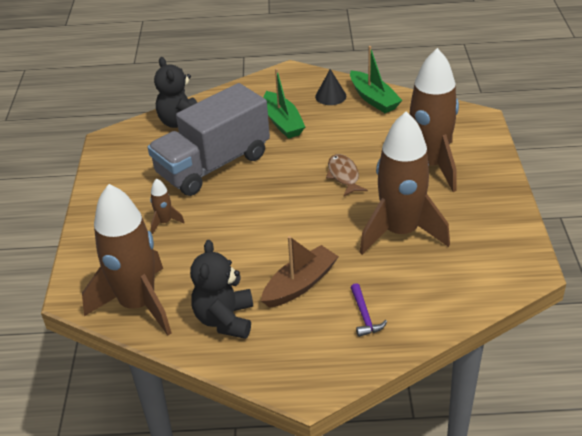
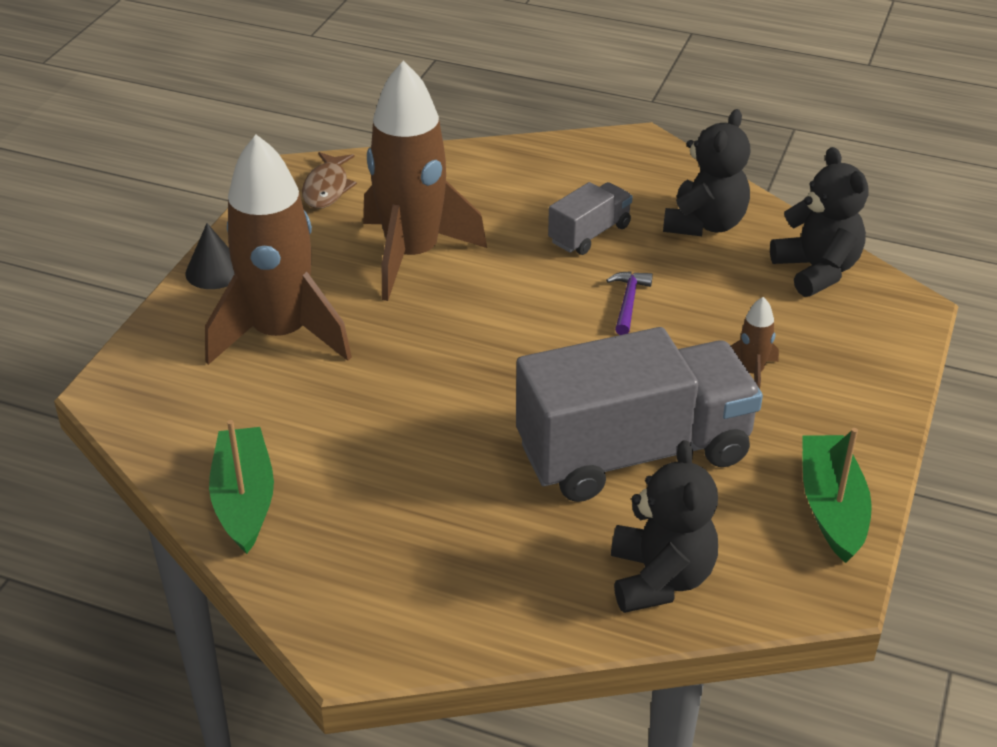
camera: 160 degrees left, 0 degrees up
(138, 304) = (817, 271): brown rocket -> black teddy bear
(283, 122) = (456, 505): green boat -> green boat (832, 507)
(300, 284) = (589, 234): brown boat -> grey truck
(330, 96) = (319, 539): black cone -> black cone (214, 271)
(343, 175) = (425, 360): brown fish -> brown fish (327, 188)
(364, 316) = (533, 183): purple hammer -> purple hammer (628, 302)

